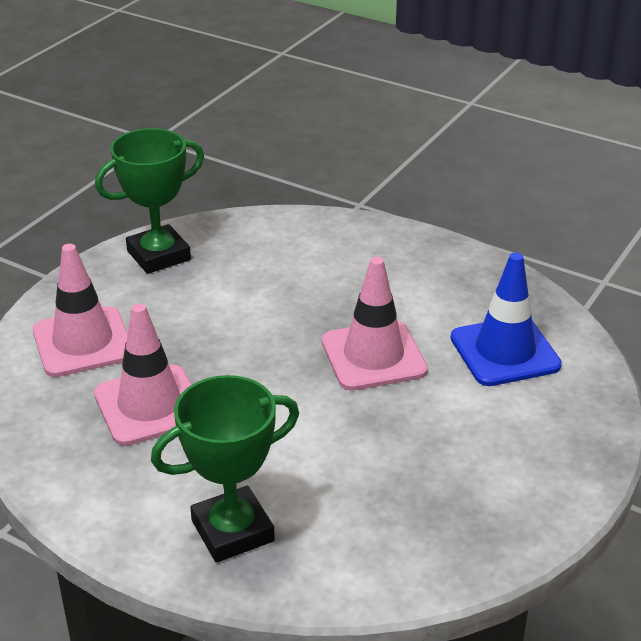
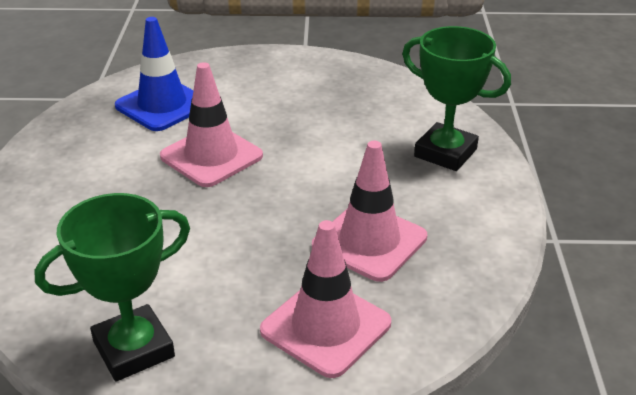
camera: 120 degrees left, 0 degrees up
(159, 255) = (133, 349): green trophy -> green trophy turned 60 degrees counterclockwise

